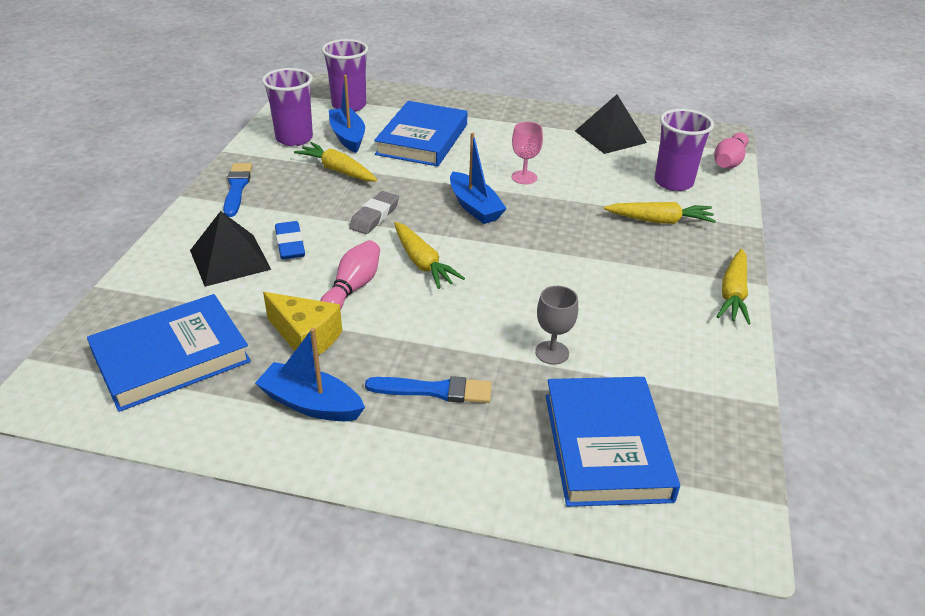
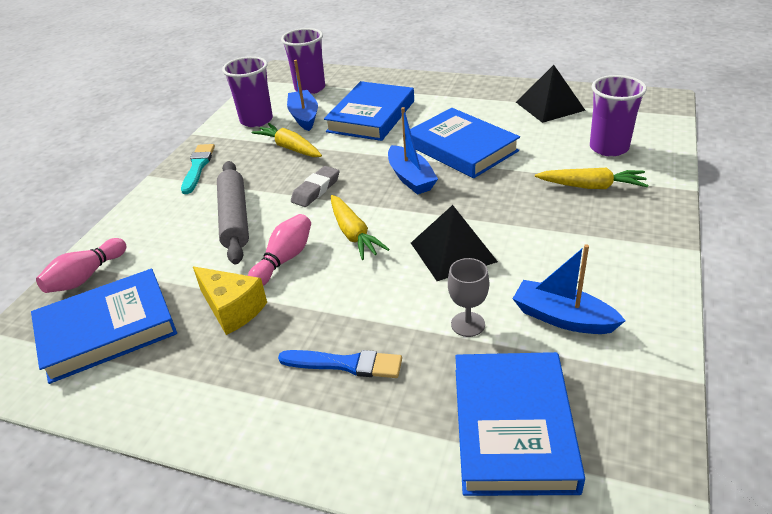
camera: 10 degrees right, 0 degrees up
(230, 259) = (178, 234): black pyramid -> black pyramid (453, 252)
(237, 188) = (198, 167): blue brush -> turquoise brush
(290, 244) = (234, 218): blue eraser -> grey rolling pin
(311, 404) = (224, 377): blue boat -> blue boat (562, 318)
(524, 177) = (462, 148): pink goblet -> blue book
(729, 161) = (667, 125): pink bowling pin -> pink bowling pin (86, 277)
(733, 293) = (662, 260): yellow carrot -> none

